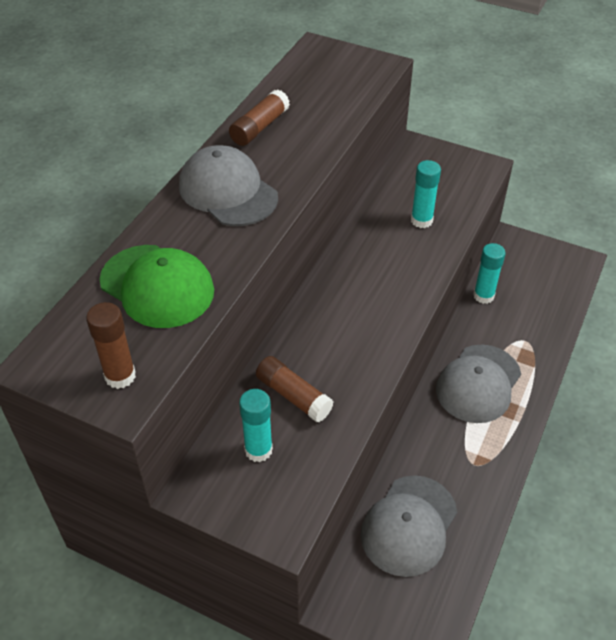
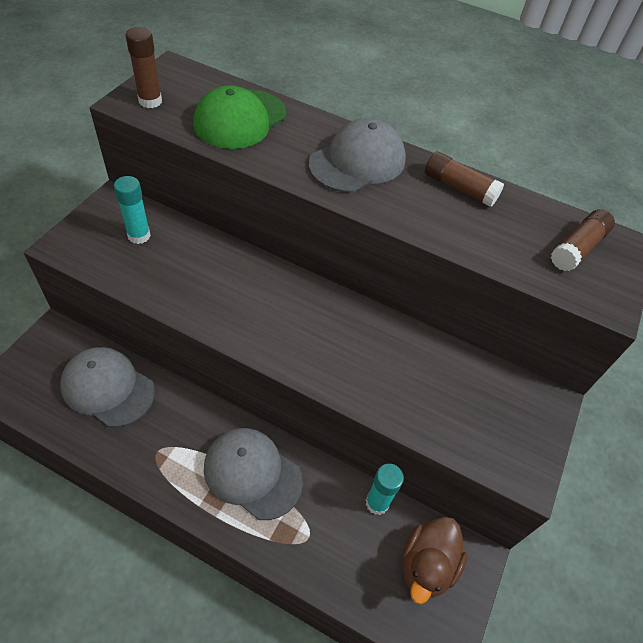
camera: 85 degrees right, 5 degrees up
(293, 396) = (188, 260): brown glue stick -> brown glue stick (577, 248)
(421, 220) = (414, 387): turquoise glue stick -> none
(526, 268) = (426, 565): none -> brown duck

